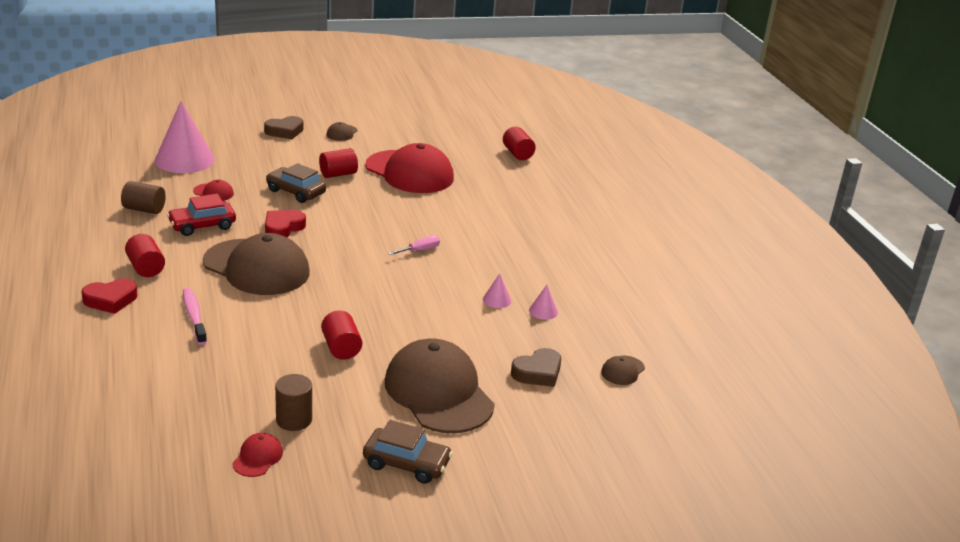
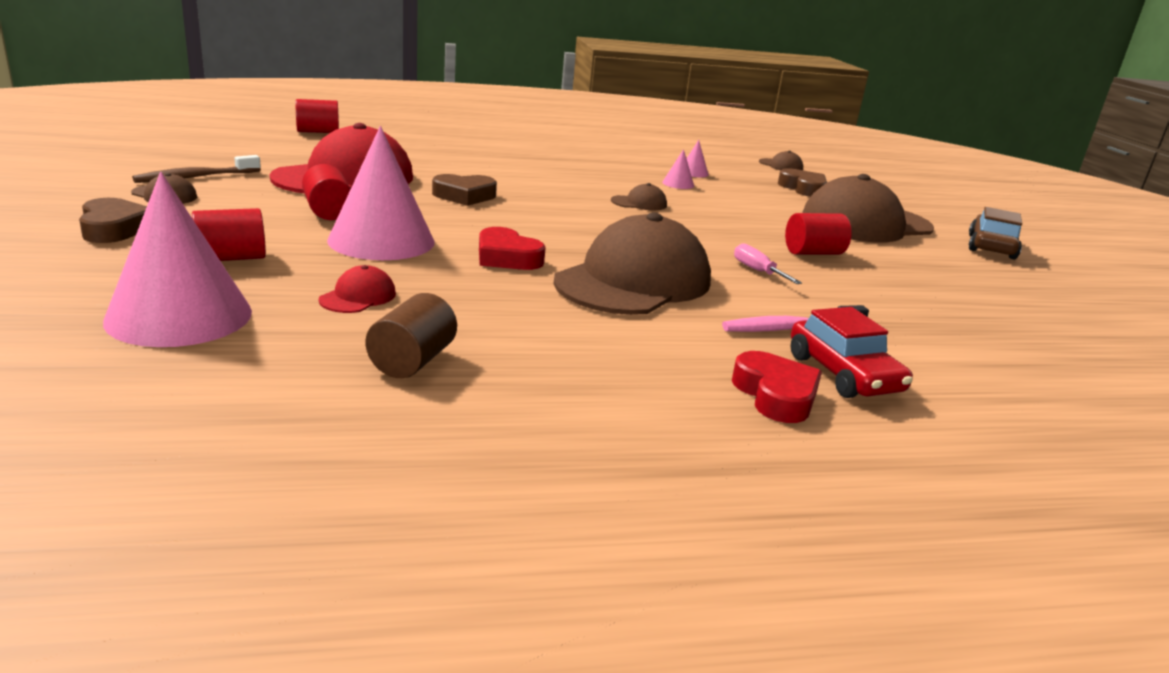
camera: 85 degrees left, 5 degrees down
(146, 268) = (653, 362): red cylinder -> red cylinder (231, 258)
(202, 225) = (492, 311): red car -> red car (843, 374)
(257, 457) = (1057, 307): red cap -> none
(294, 420) = (972, 285): brown cylinder -> none
(296, 192) = (381, 240): brown car -> pink cone
(379, 135) = (195, 177): none -> brown toothbrush
(397, 211) = (464, 196): none -> brown heart
(420, 250) = (573, 198): pink screwdriver -> pink screwdriver (757, 271)
(425, 278) = (639, 203): none -> brown cap

